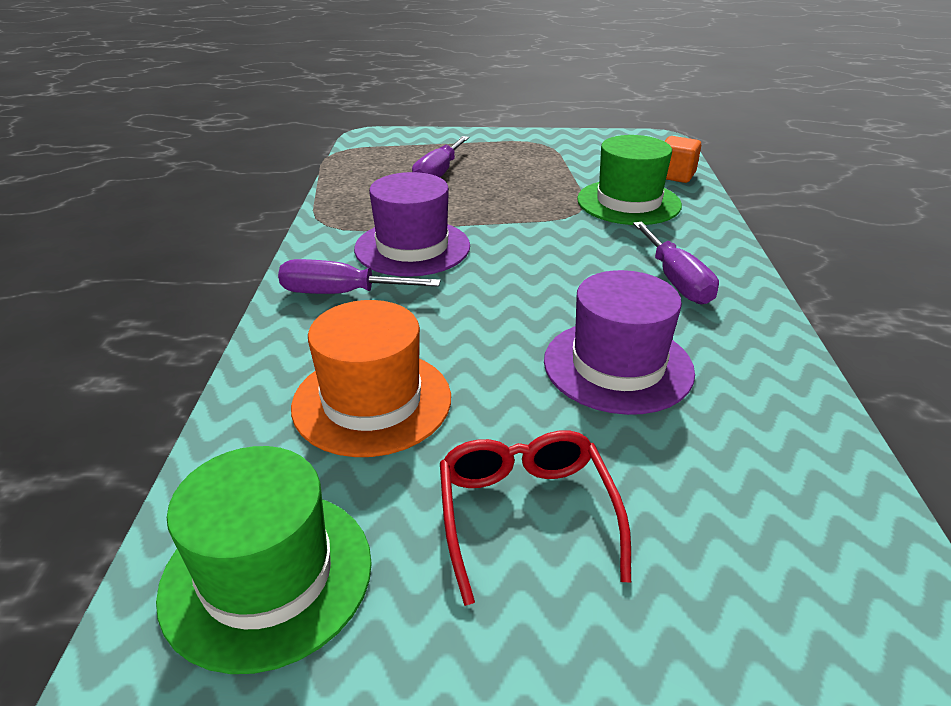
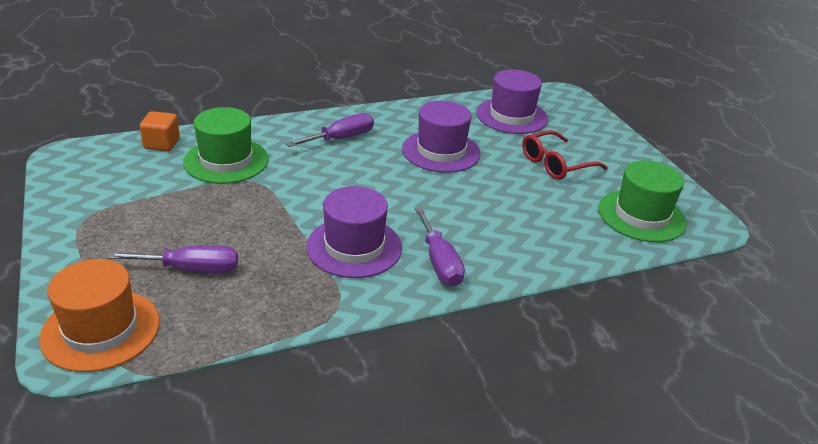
camera: 115 degrees left, 0 degrees up
(372, 401) = (529, 218): orange hat -> orange hat (100, 330)
(773, 524) = (511, 116): none -> purple hat

